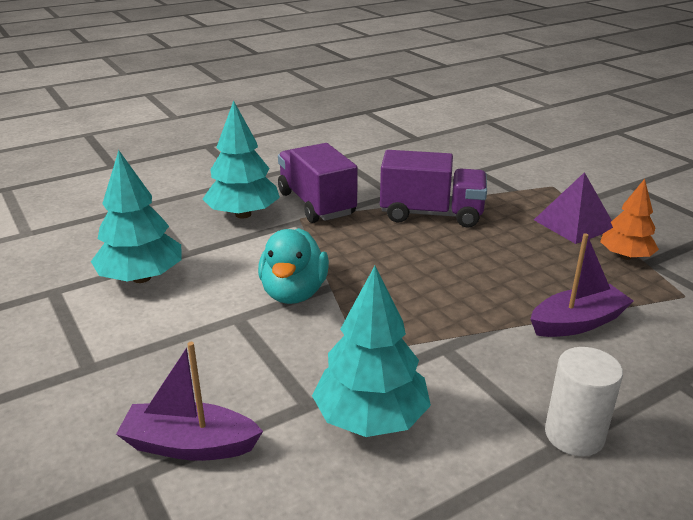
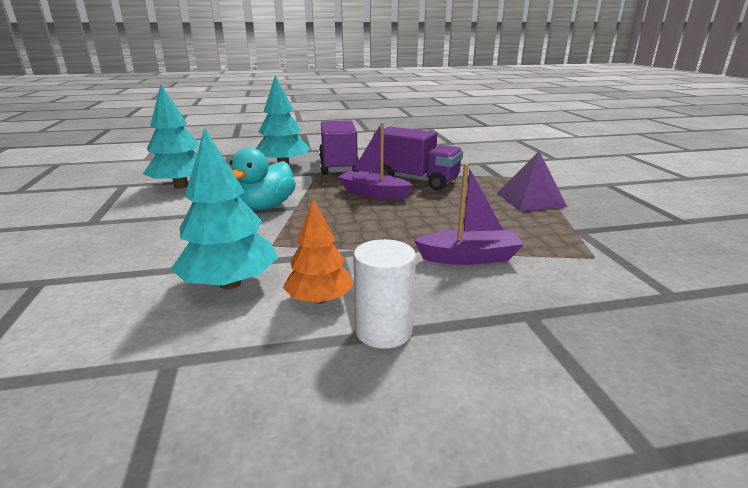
camera: 20 degrees right, 5 degrees down
(189, 445) = (91, 272): purple boat -> purple boat (373, 193)
(625, 256) = (559, 224): orange tree -> orange tree (319, 299)

